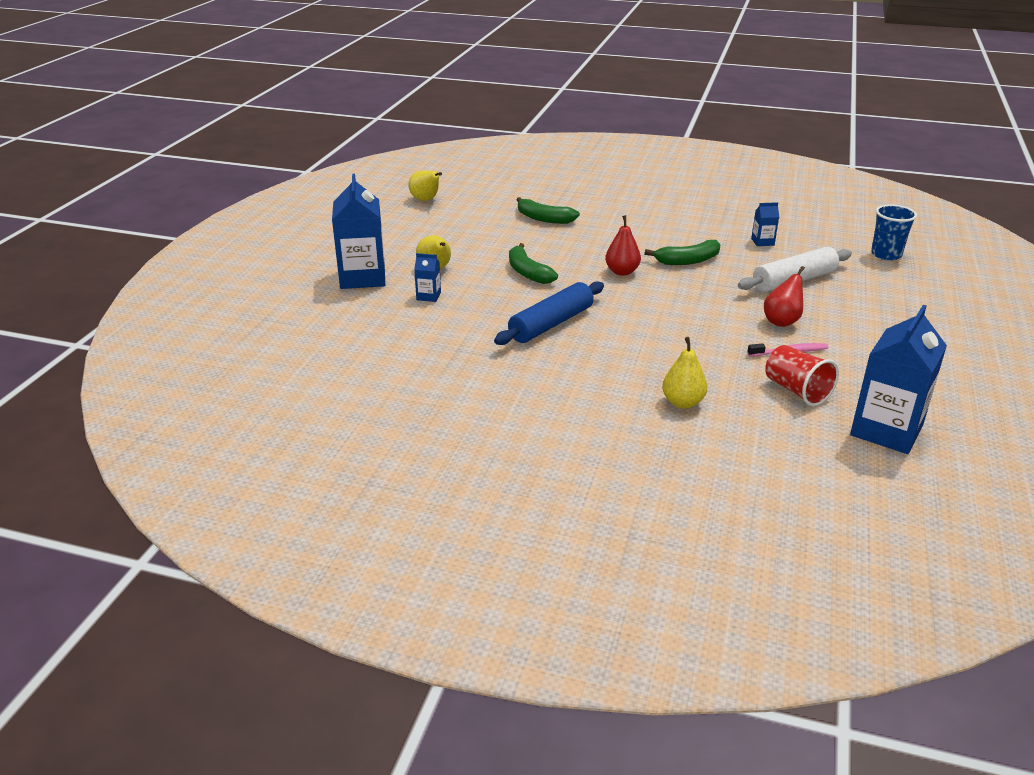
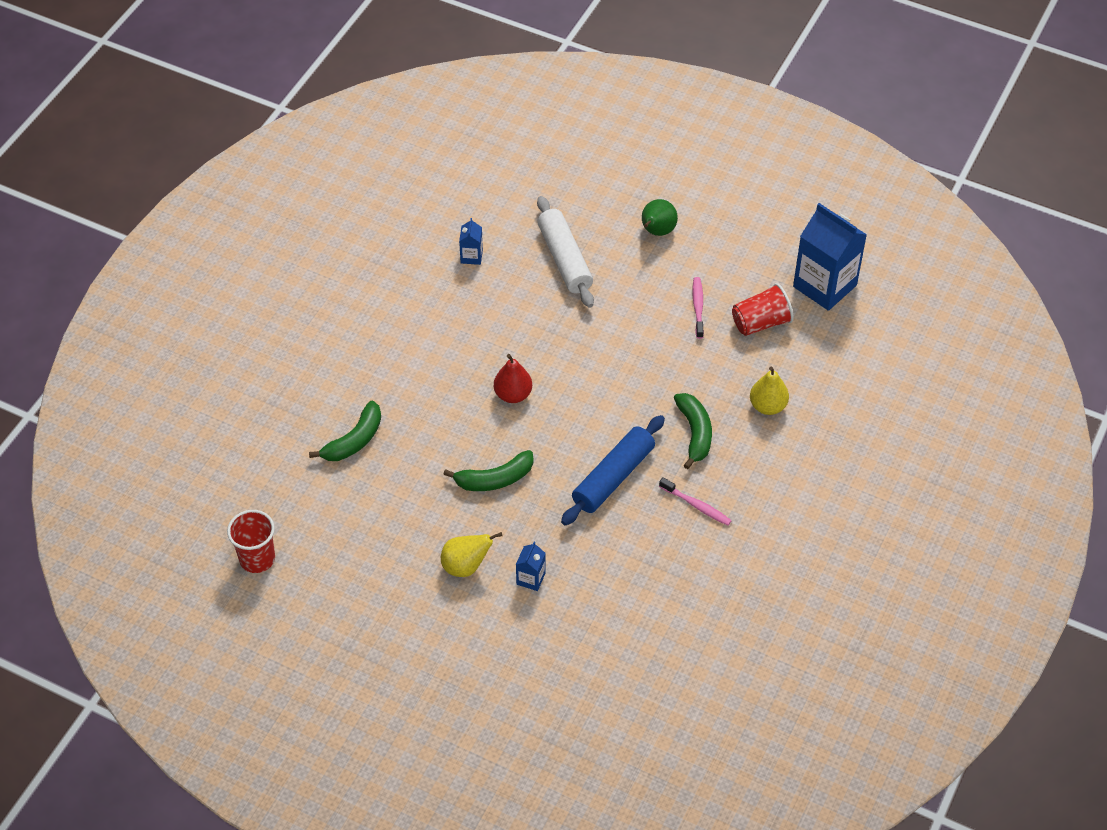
camera: 80 degrees left, 20 degrees up
(362, 277) = (470, 641): blue carton -> none
(426, 200) = (257, 559): yellow pear -> red cup
(533, 369) = (696, 506): none -> pink toothbrush
(551, 324) = (613, 477): blue rolling pin -> blue rolling pin turned 75 degrees clockwise
(688, 261) = (501, 332): green banana -> green banana (695, 433)
(782, 321) = (643, 295): red pear -> none
(871, 322) = (657, 231): none -> green pear
(886, 254) = (526, 169): blue cup -> none

